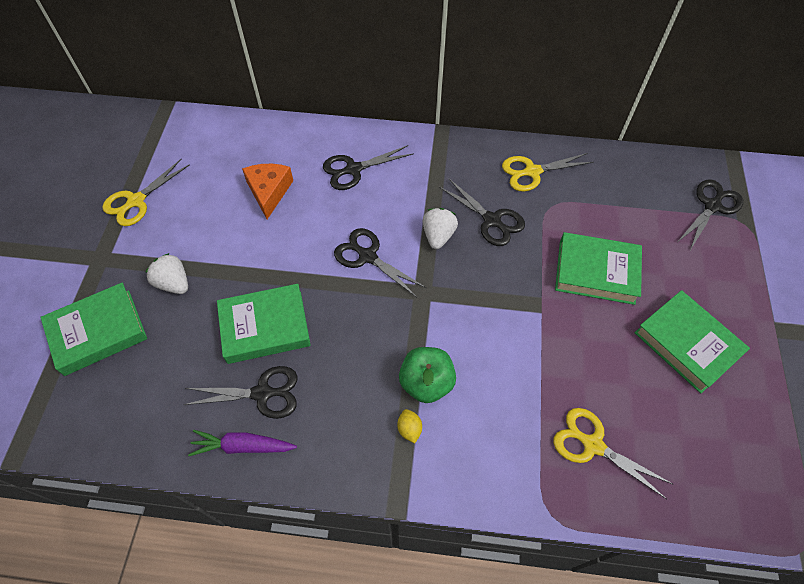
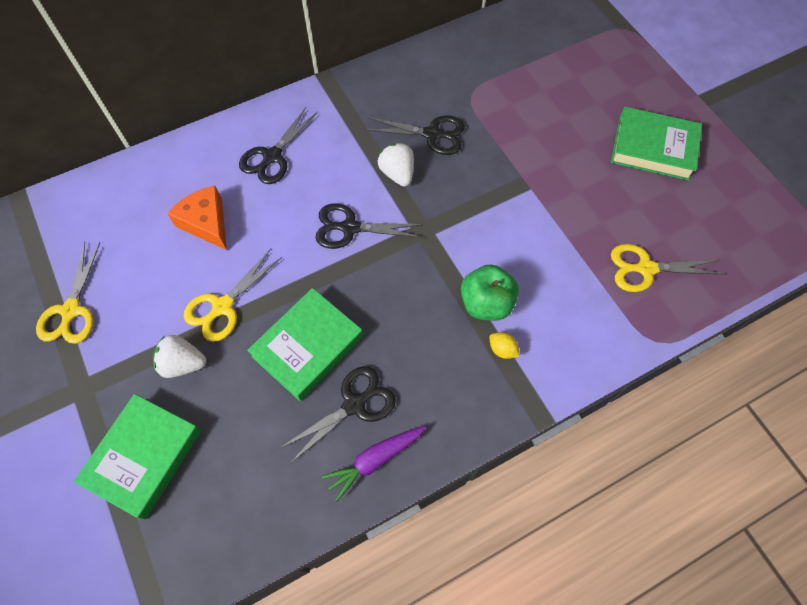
camera: 35 degrees left, 5 degrees up
(532, 172) = (433, 73): yellow scissors -> yellow scissors (223, 306)
(596, 272) = (547, 130): green book -> none
(712, 206) = (592, 27): black scissors -> none

